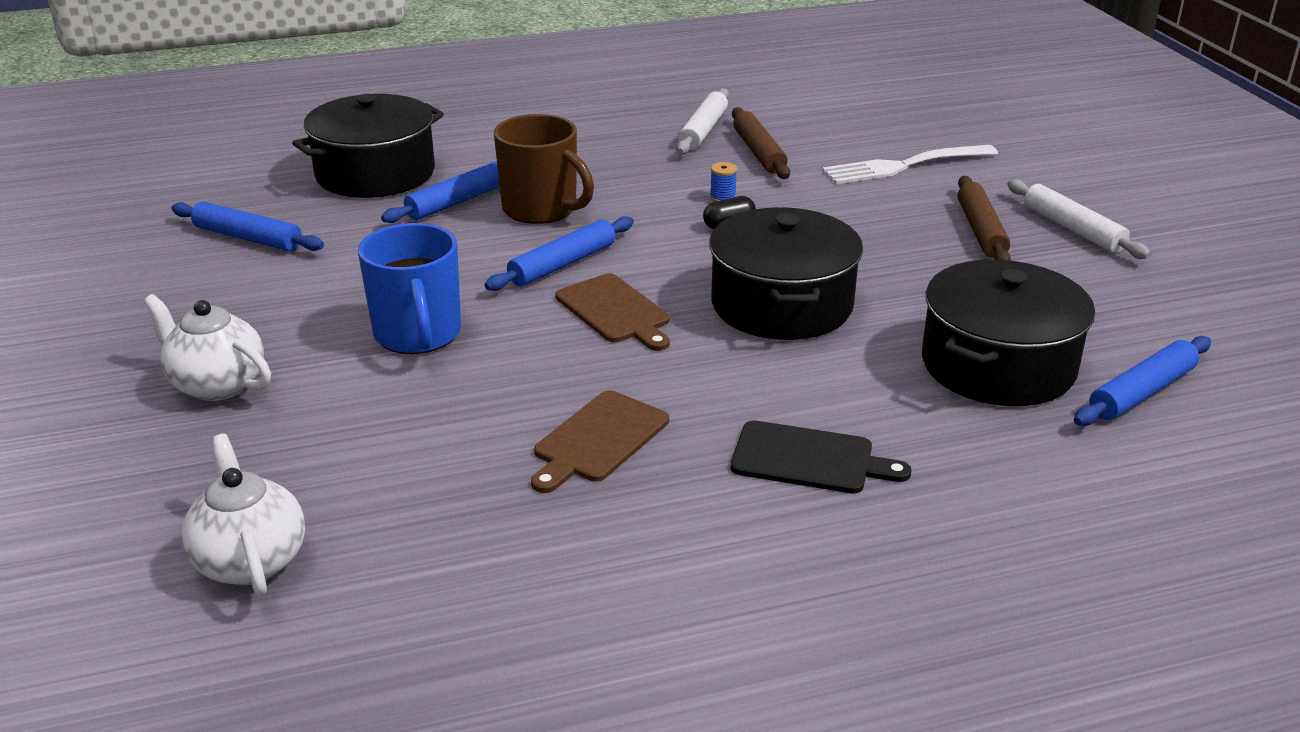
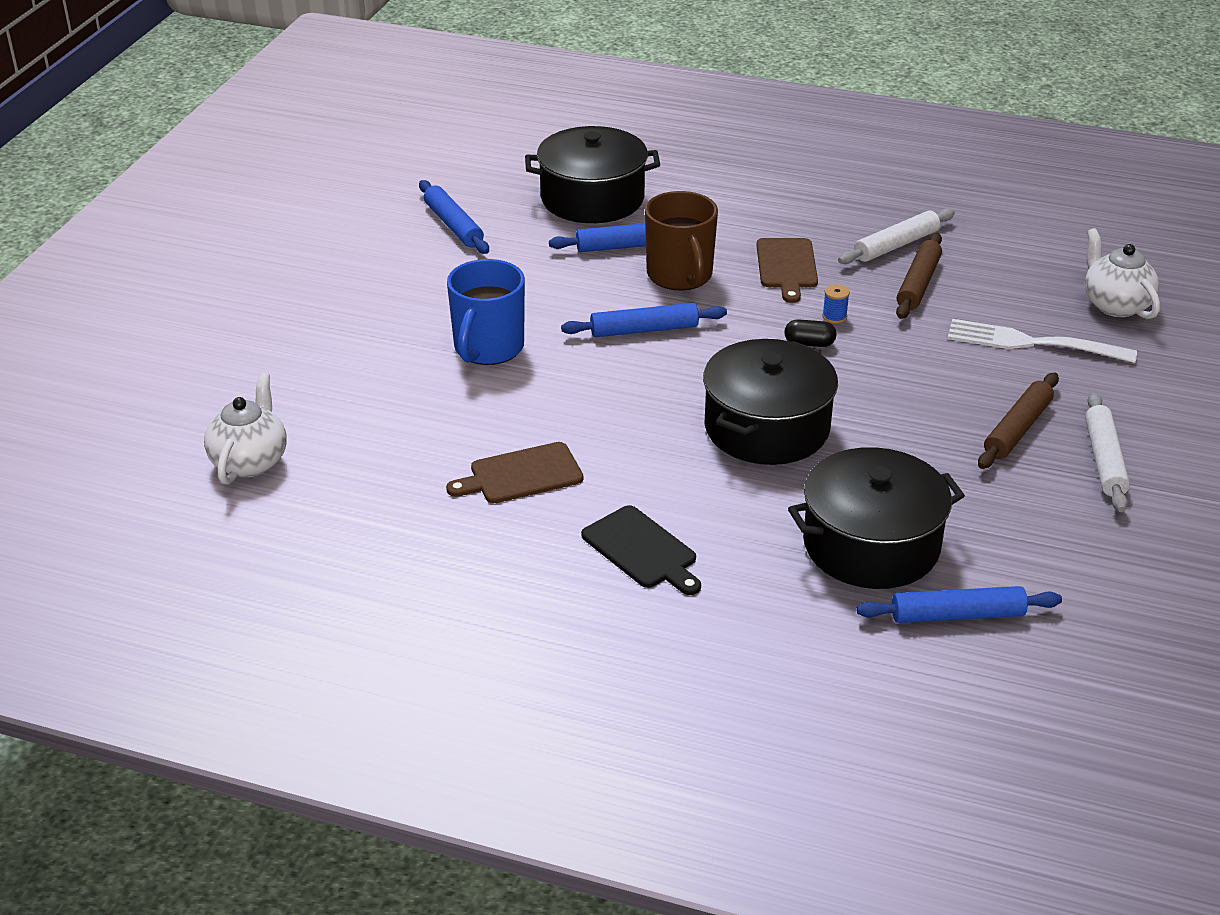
camera: 35 degrees right, 5 degrees up
(216, 384) = (334, 335): white teapot -> white teapot (1115, 305)
(615, 311) = (638, 384): brown cutting board -> brown cutting board (787, 266)

